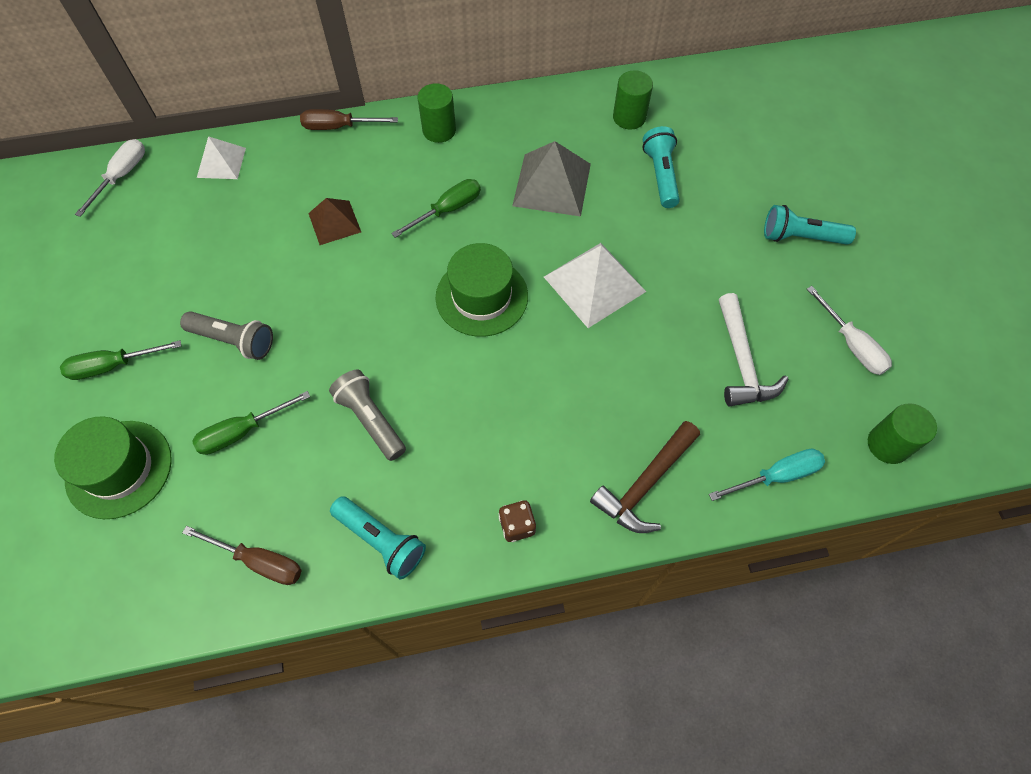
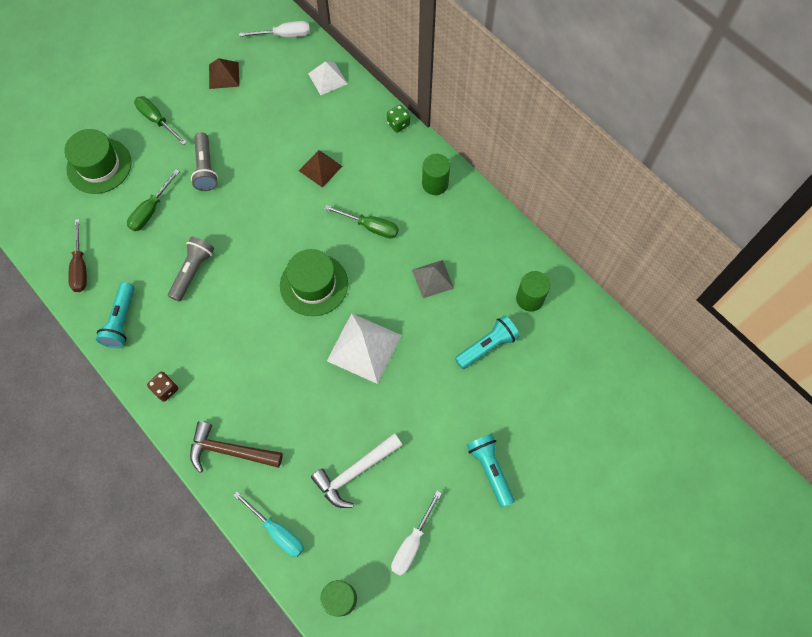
camera: 60 degrees right, 5 degrees up
(117, 262) = (224, 75): none -> brown pyramid
(242, 432) = (151, 210): green screwdriver -> green screwdriver turned 90 degrees counterclockwise
(339, 127) = (398, 124): brown screwdriver -> green dice
(551, 184) = (432, 279): grey pyramid -> grey pyramid, size x0.61

